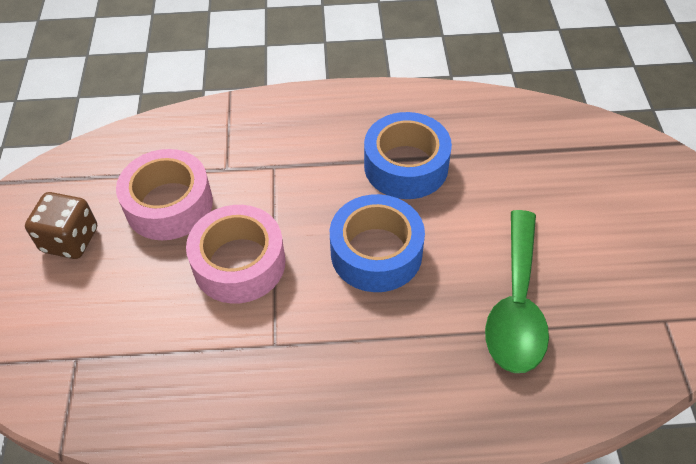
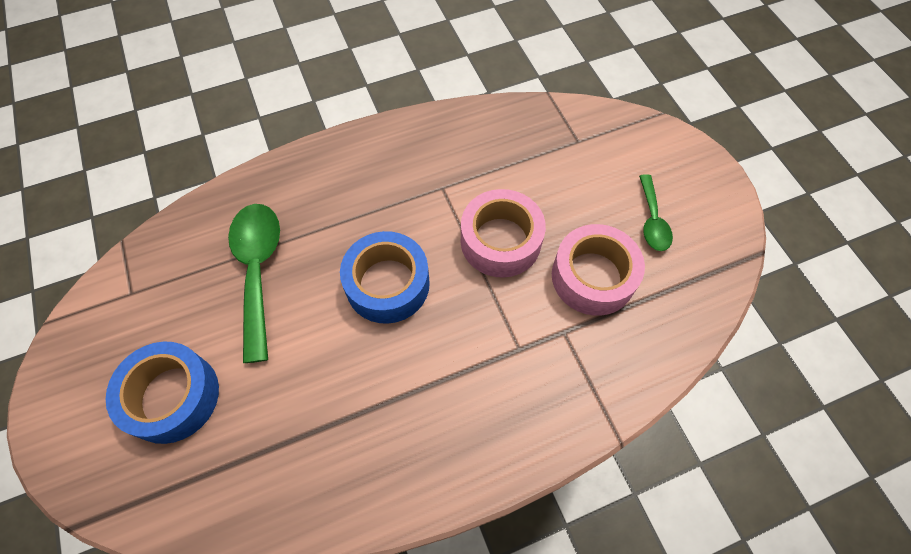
camera: 160 degrees right, 10 degrees up
(70, 240) = (652, 220): brown dice -> green spoon
(406, 166) = (385, 391): blue tape -> blue tape (172, 397)

